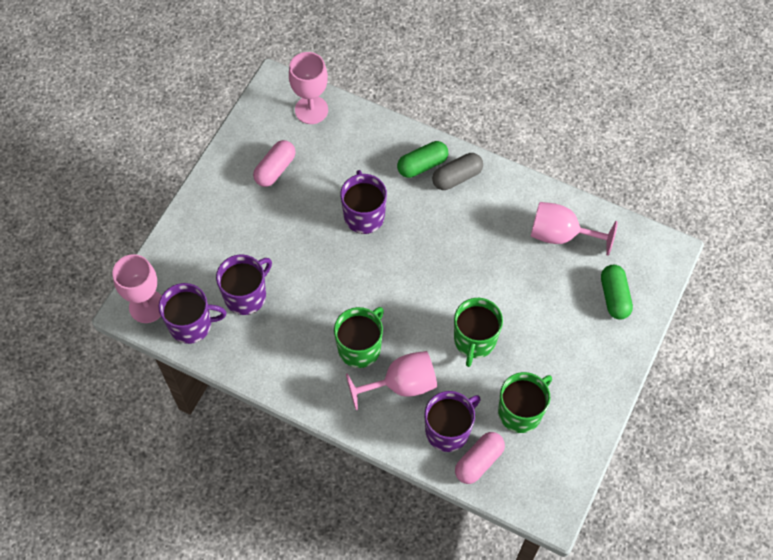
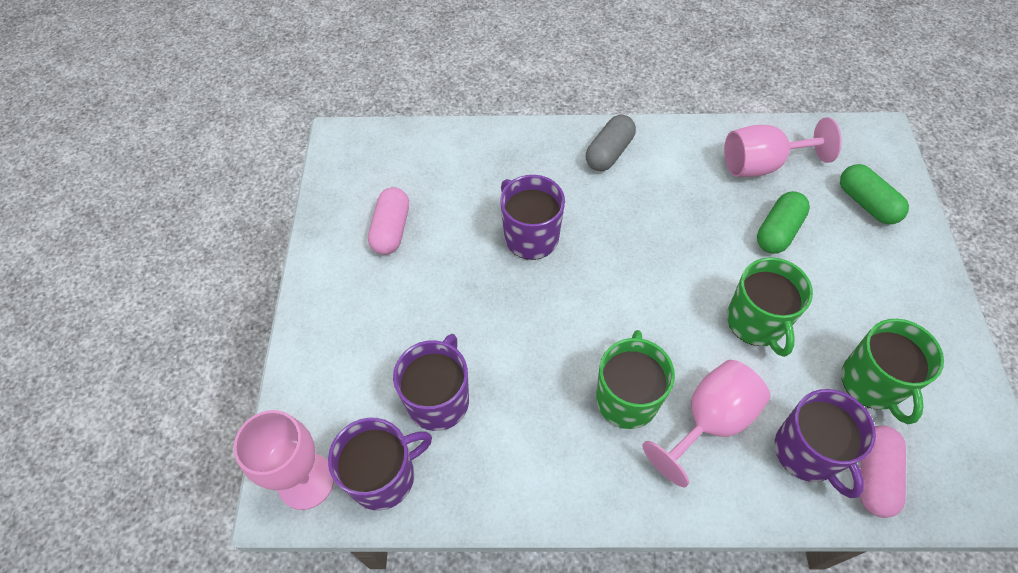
camera: 25 degrees left, 5 degrees down
(311, 110) = (398, 149): pink goblet -> none
(422, 165) = (562, 156): green capsule -> green capsule (778, 231)
(448, 430) = (807, 452): purple mug -> purple mug turned 135 degrees clockwise
(521, 411) = (872, 383): green mug -> green mug turned 150 degrees clockwise

